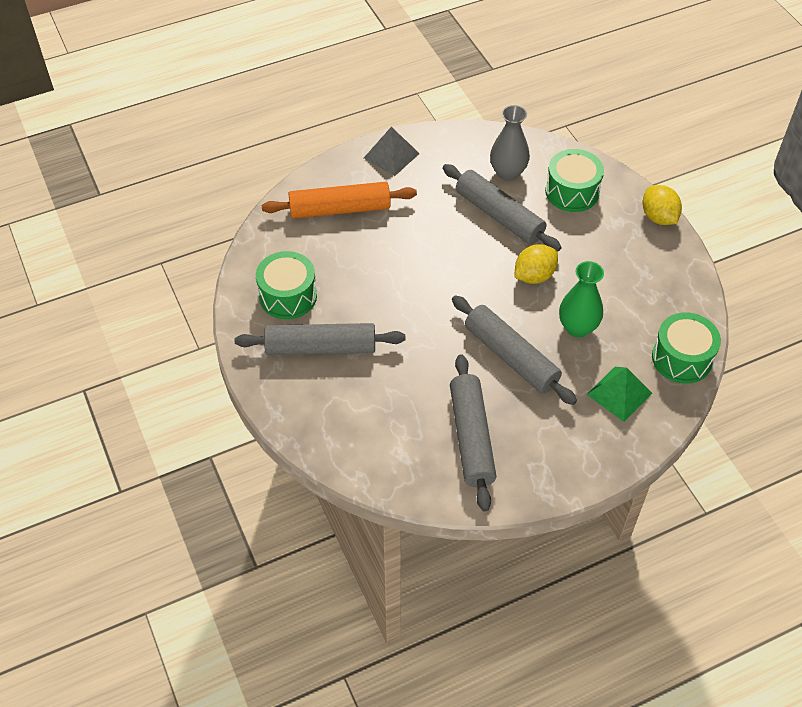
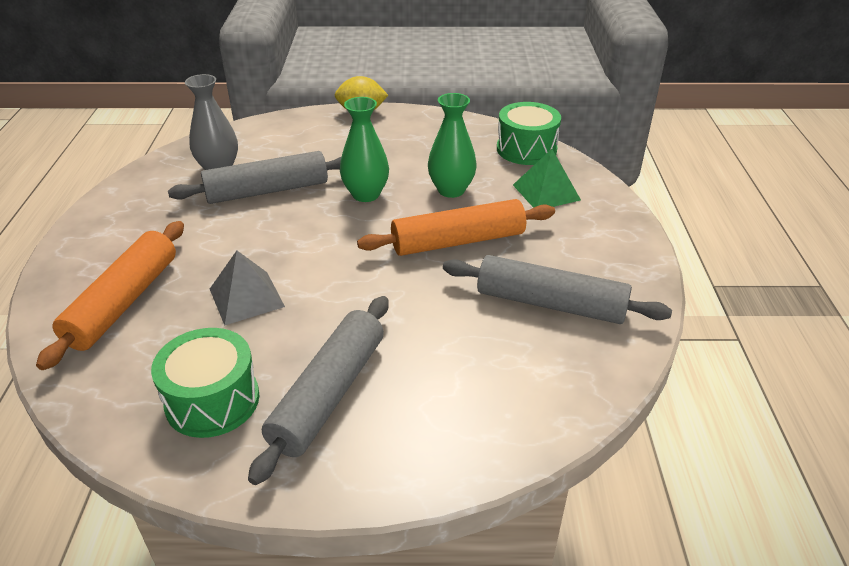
camera: 65 degrees left, 15 degrees down
(391, 155) = (96, 235): grey pyramid -> grey pyramid (246, 297)
(511, 357) = (458, 241): grey rolling pin -> orange rolling pin
(534, 276) = (366, 194): yellow lemon -> green vase
(572, 192) = (285, 142): green drum -> none

